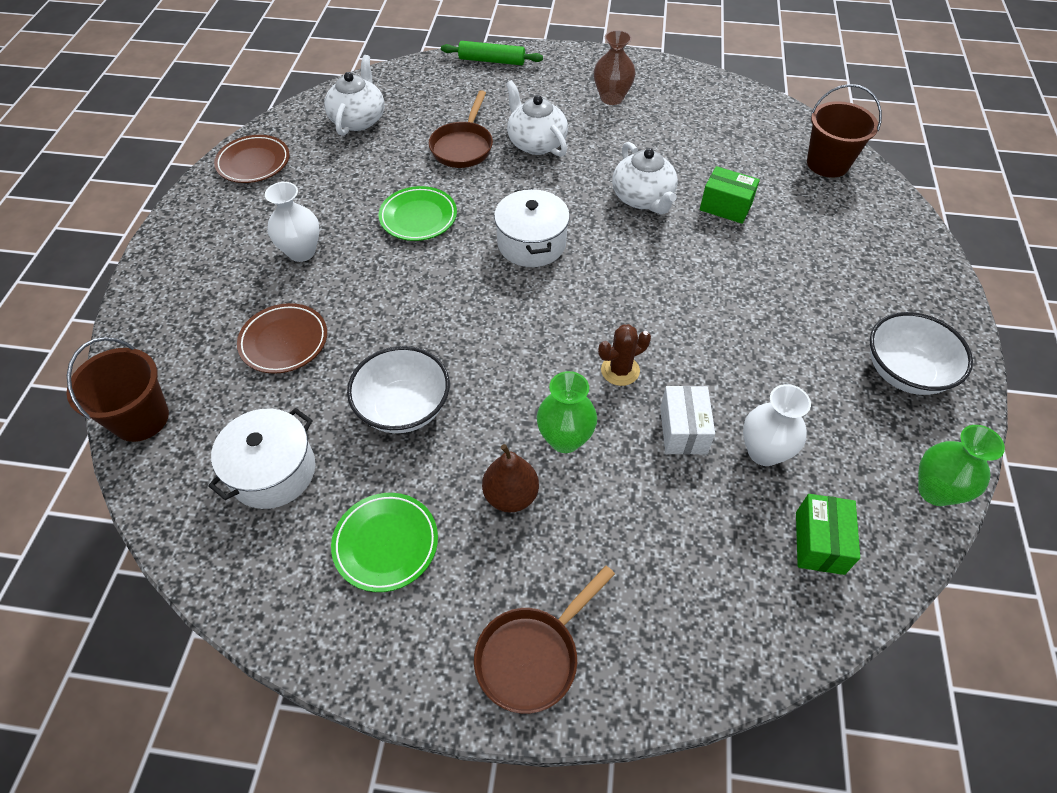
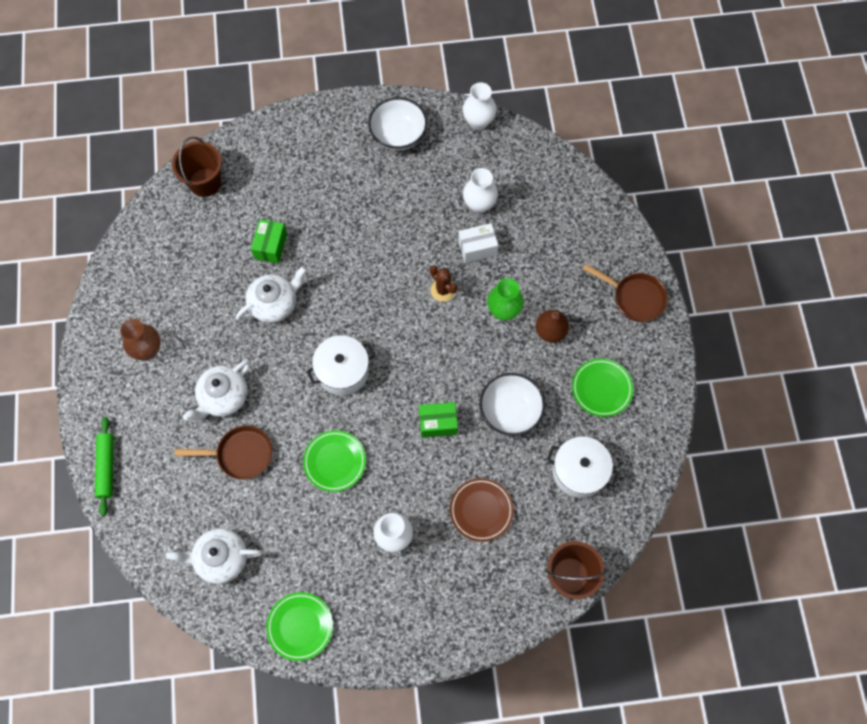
camera: 105 degrees left, 15 degrees up
(253, 163) = (300, 626): brown plate -> green plate
(819, 542) = (528, 175): green box -> green box (438, 423)
(935, 491) = (478, 122): green vase -> white vase

